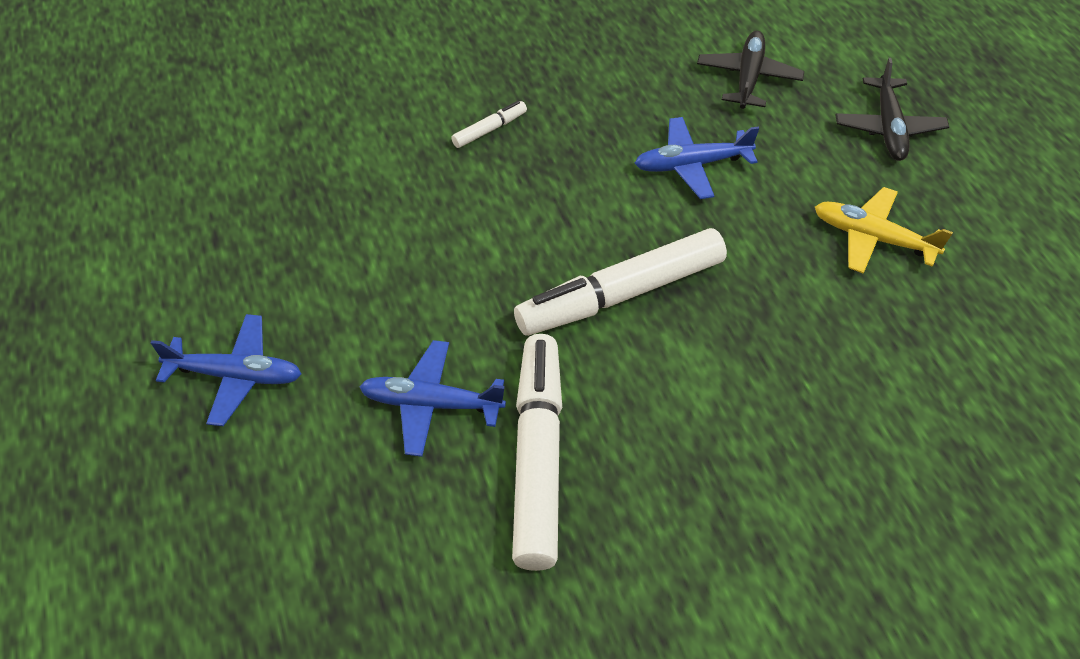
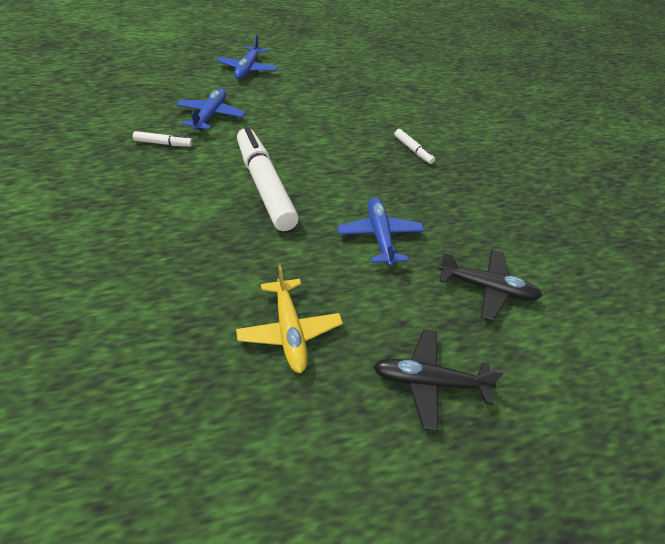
camera: 90 degrees right, 5 degrees down
(537, 457) = (163, 143): white marker -> white marker, size x0.43
(872, 238) = (289, 331): yellow plane -> yellow plane turned 135 degrees clockwise

